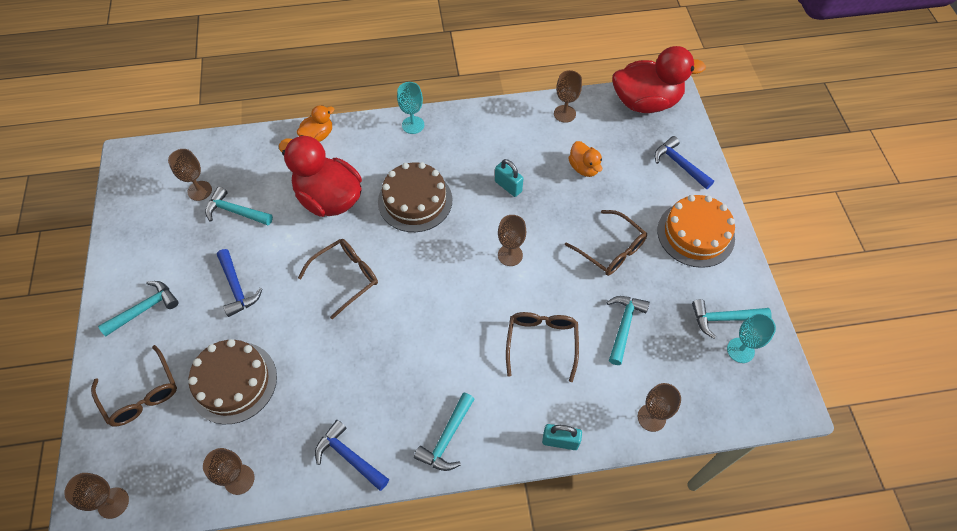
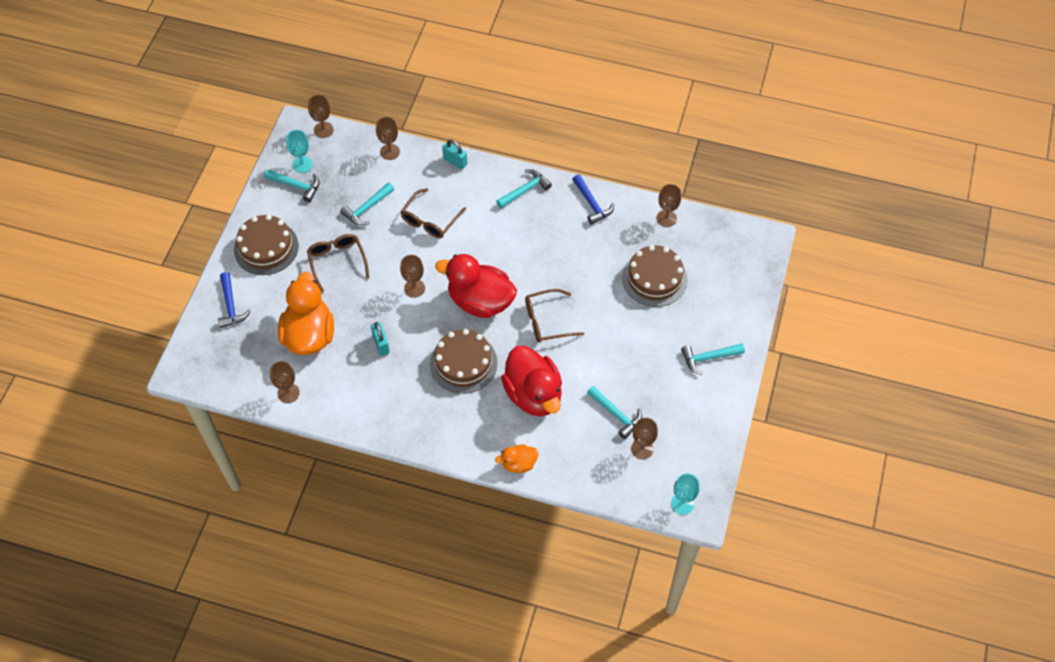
camera: 155 degrees left, 0 degrees up
(113, 503) = (750, 236): brown goblet -> brown goblet (323, 130)
(141, 394) = (721, 295): brown glasses -> none
(237, 288) = (633, 346): blue hammer -> none
(413, 125) = (428, 439): turquoise goblet -> turquoise goblet (682, 503)
(584, 168) = (309, 335): orange duck -> orange duck, size x2.03
(645, 102) = (210, 374): red duck -> red duck (480, 301)
(695, 234) = (266, 247): orange cake -> brown cake

